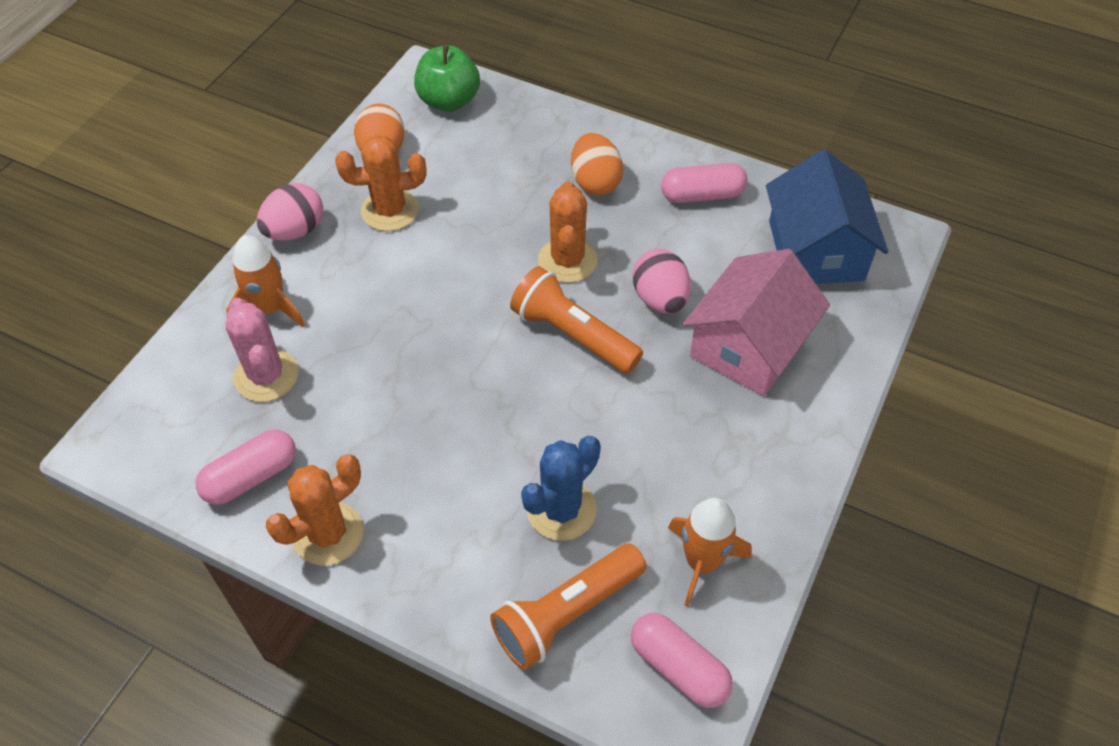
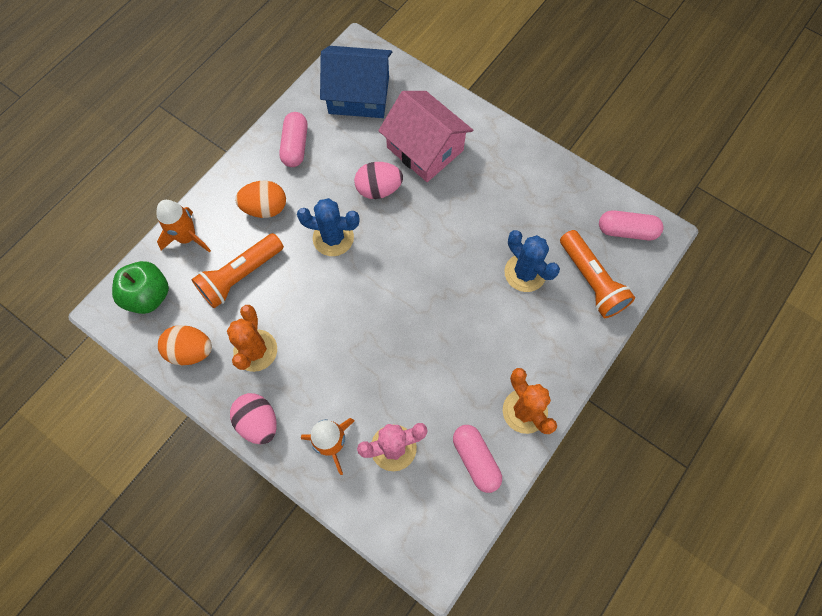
camera: 80 degrees left, 15 degrees up
(567, 260) = (333, 238): orange cactus -> blue cactus
(573, 335) = (397, 245): orange flashlight -> orange flashlight (240, 276)
(678, 667) = (626, 231): pink capsule -> pink capsule turned 45 degrees clockwise
(702, 562) = (567, 206): orange rocket -> orange rocket (187, 237)

